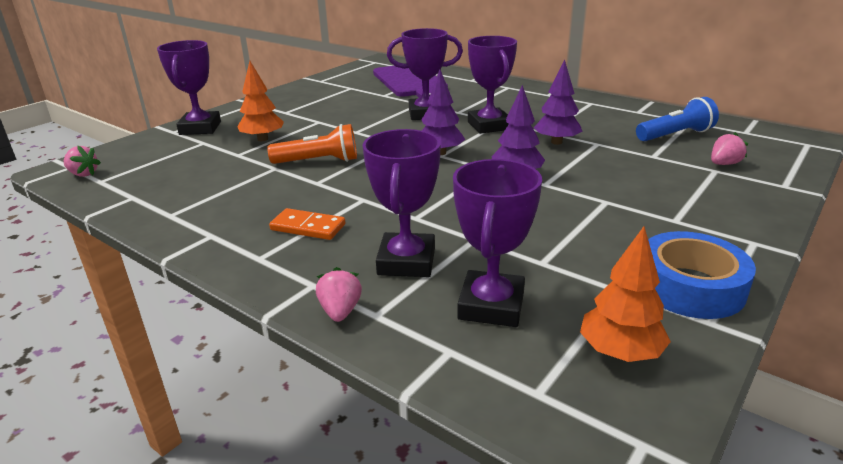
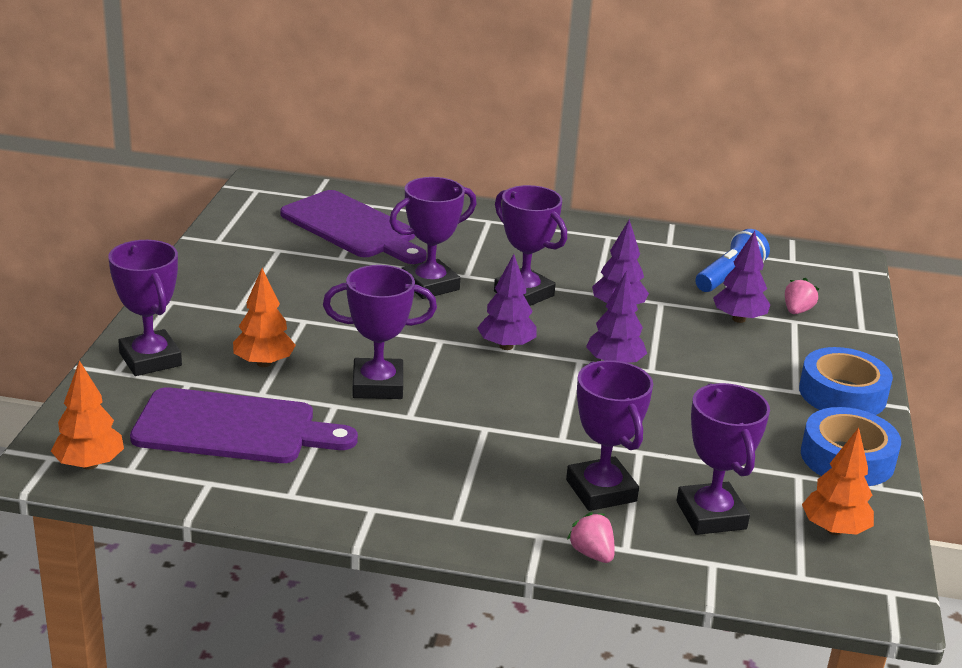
camera: 30 degrees left, 0 degrees up
(83, 174) = (89, 464): pink strawberry -> orange tree
(193, 170) = (233, 428): none -> purple cutting board
(308, 227) = (465, 475): orange domino -> none
(319, 161) = (377, 385): orange flashlight -> purple trophy
(660, 162) = (739, 319): none -> purple tree
(726, 230) = (842, 394): none -> blue tape

